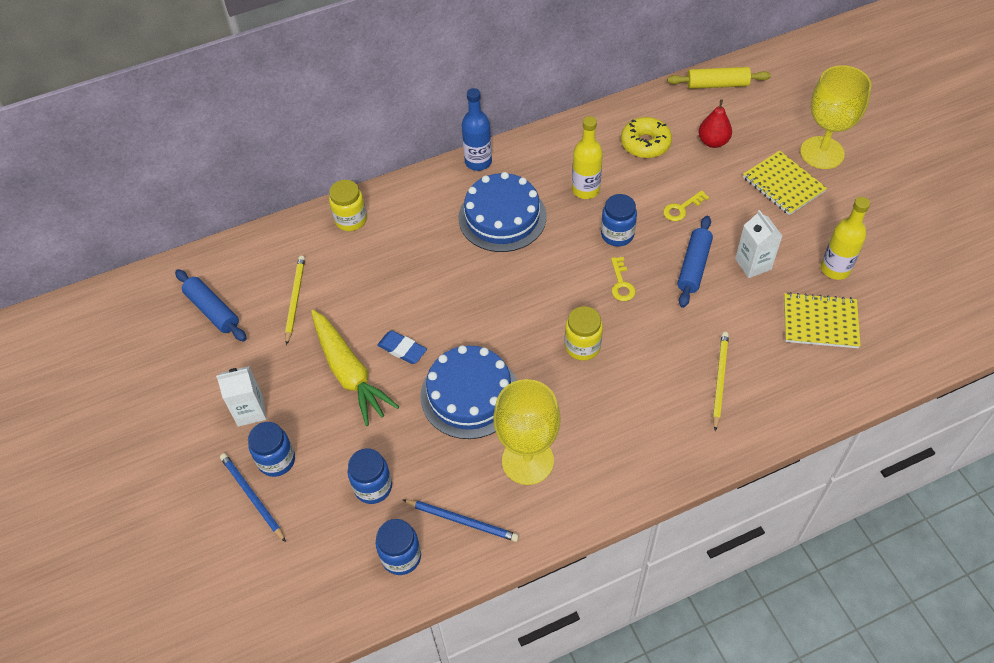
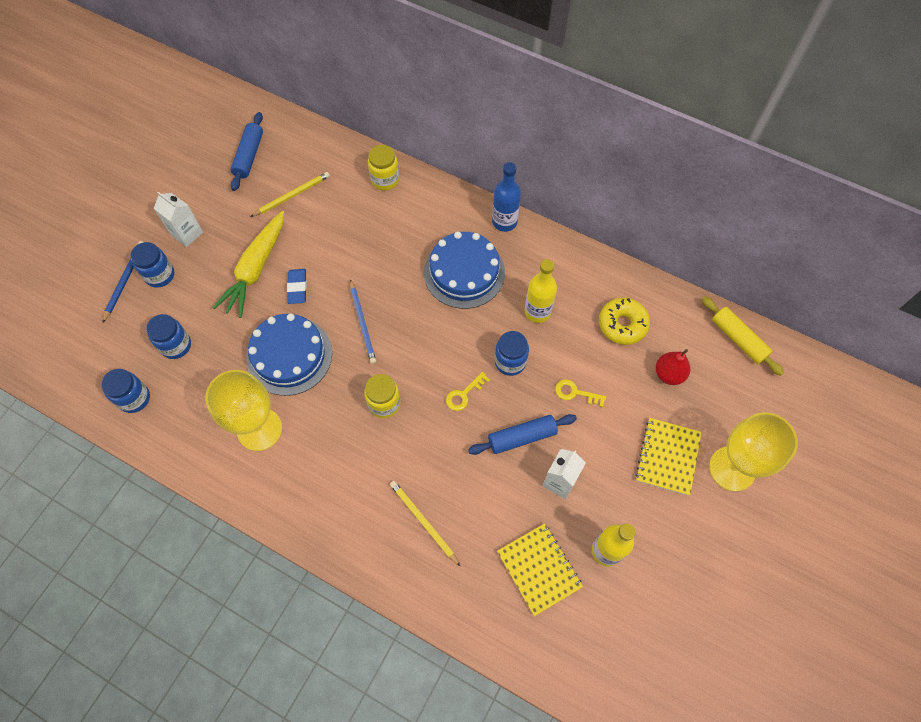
camera: 50 degrees right, 10 degrees up
(462, 521) = (184, 418): blue pencil -> blue pencil (362, 323)
(719, 380) = (423, 522): yellow pencil -> yellow pencil turned 105 degrees counterclockwise

